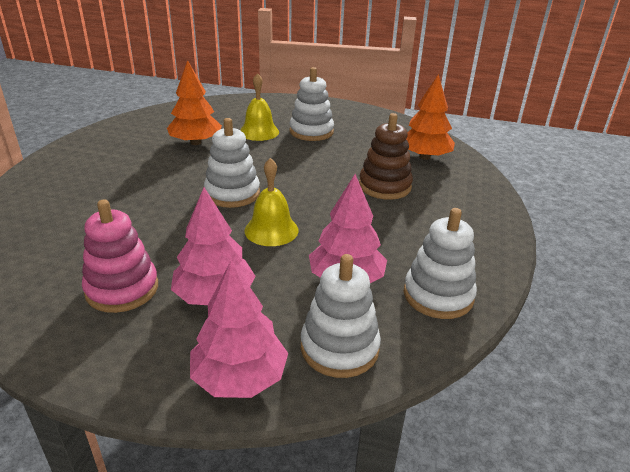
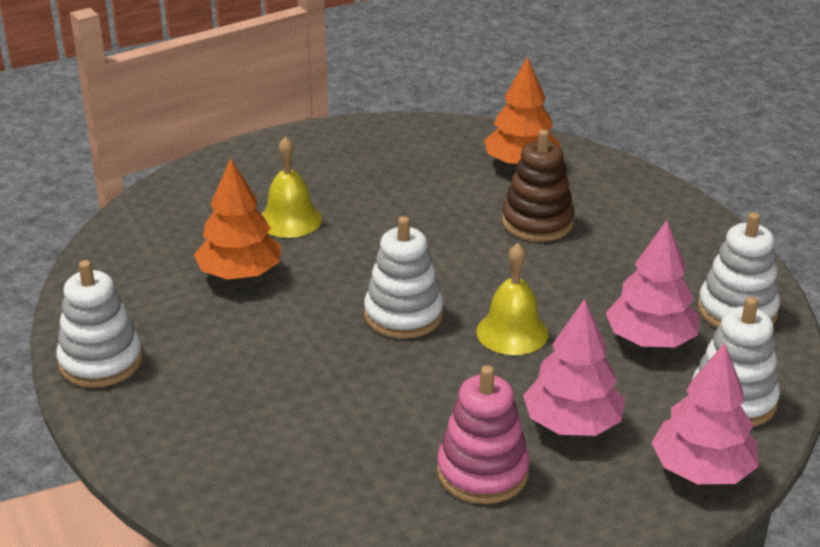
camera: 40 degrees left, 0 degrees up
(311, 132) = (351, 189): white stacking toy -> white stacking toy (101, 362)

